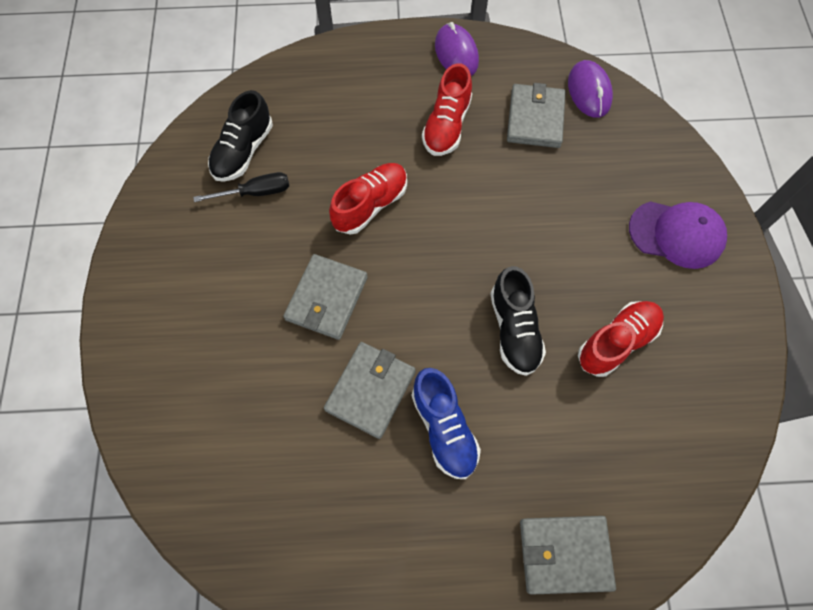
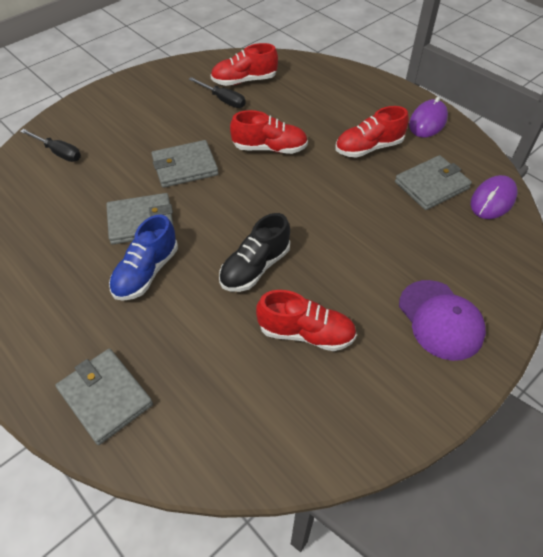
camera: 50 degrees right, 15 degrees down
(184, 410) = (58, 152): none -> black screwdriver
(243, 151) = (244, 81): black shoe -> red shoe

